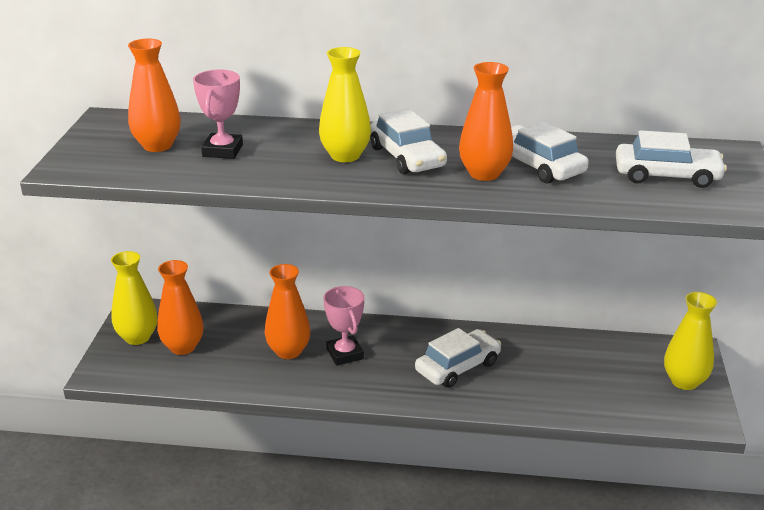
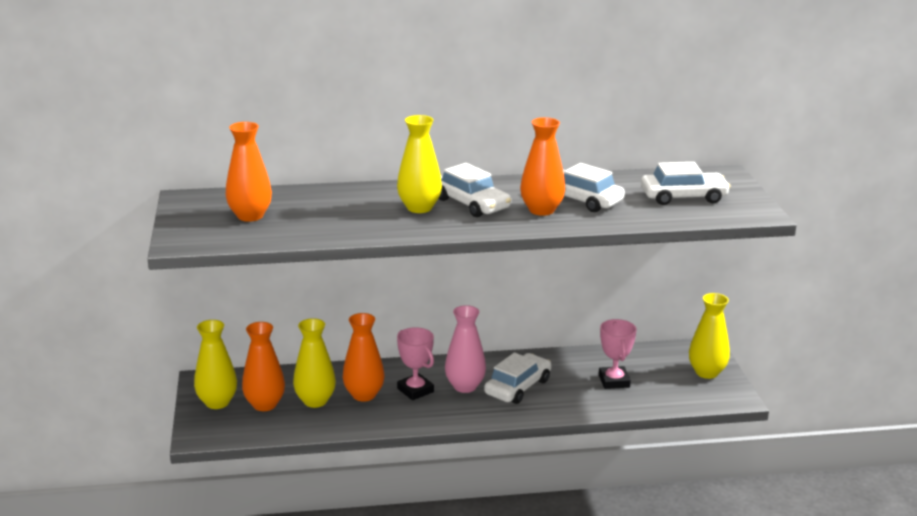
camera: 15 degrees left, 5 degrees down
(222, 151) = (311, 214): pink trophy -> pink trophy (614, 381)
(235, 351) = (315, 401): none -> yellow vase
(400, 357) = (465, 386): none -> pink vase

